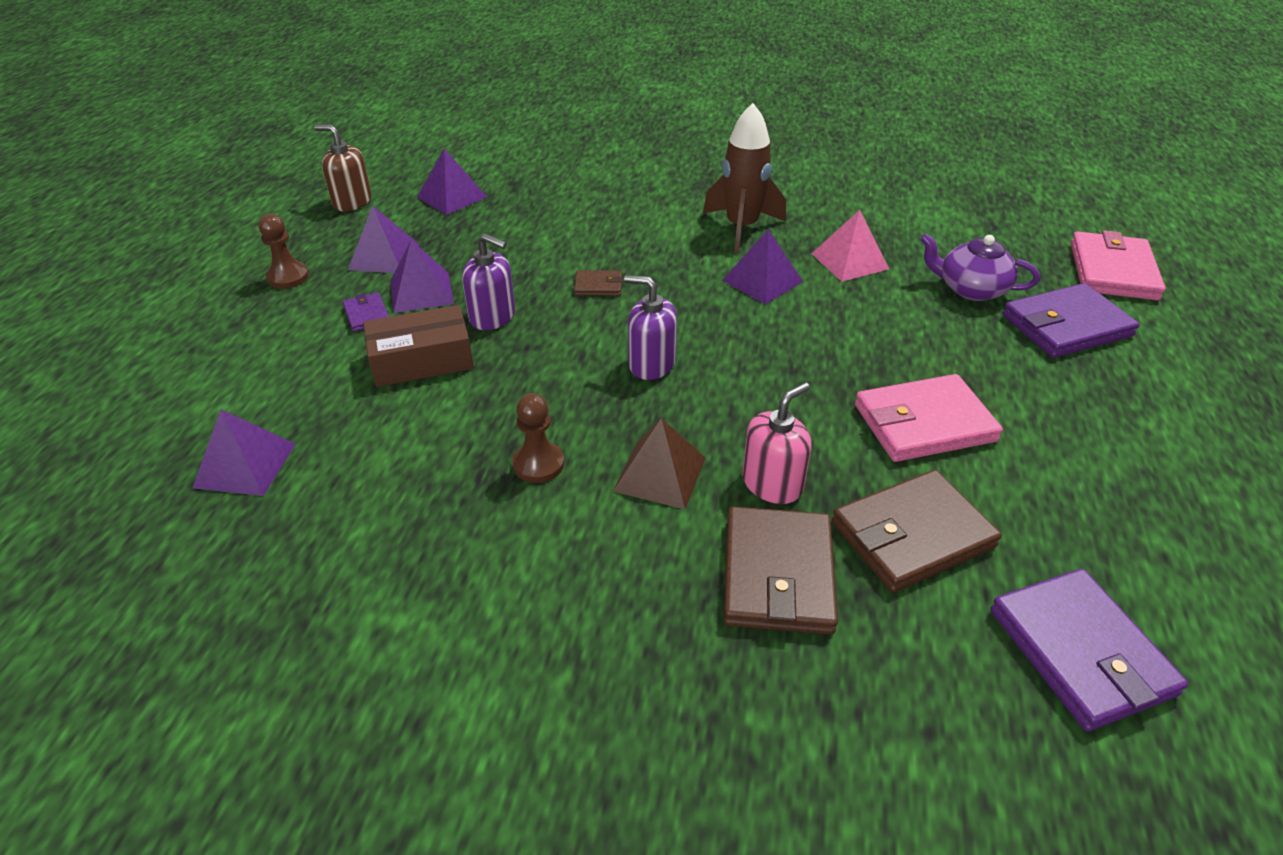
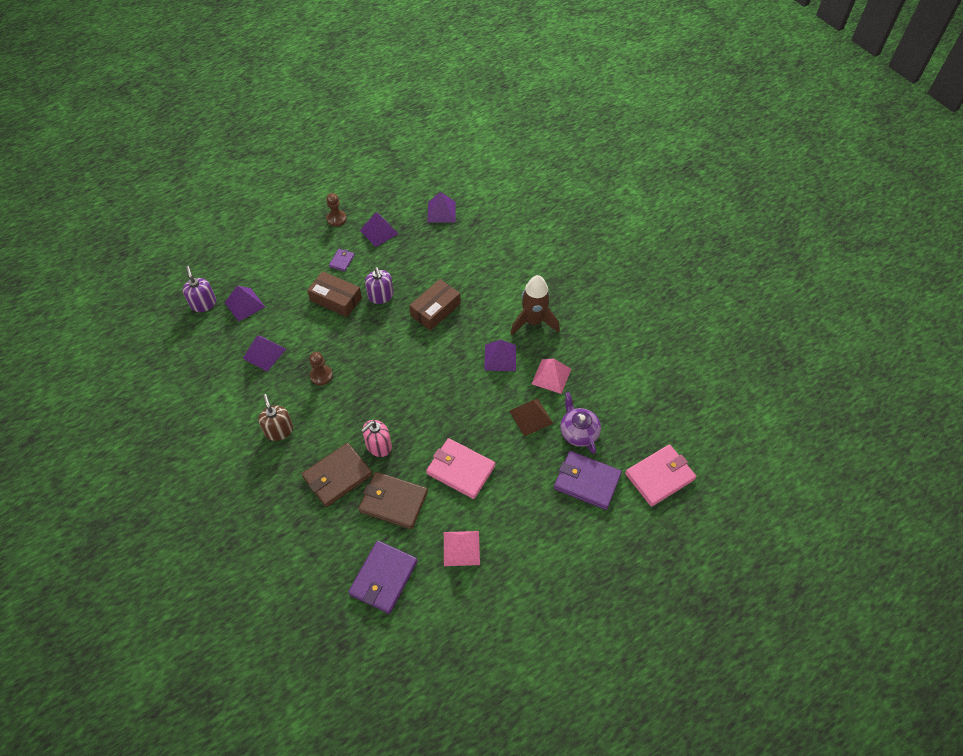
camera: 45 degrees right, 15 degrees up
(352, 202) = (401, 187): brown soap dispenser -> brown soap dispenser (279, 430)
(421, 292) = (371, 263): purple pyramid -> purple pyramid (264, 353)
(598, 286) = (435, 310): brown wallet -> brown box
(651, 364) = (405, 364): purple soap dispenser -> purple soap dispenser (203, 304)
(660, 474) = (350, 411): brown pyramid -> brown pyramid (531, 417)
(772, 483) = (378, 446): pink soap dispenser -> pink soap dispenser turned 135 degrees clockwise
(1089, 510) = (461, 548): none -> pink pyramid

